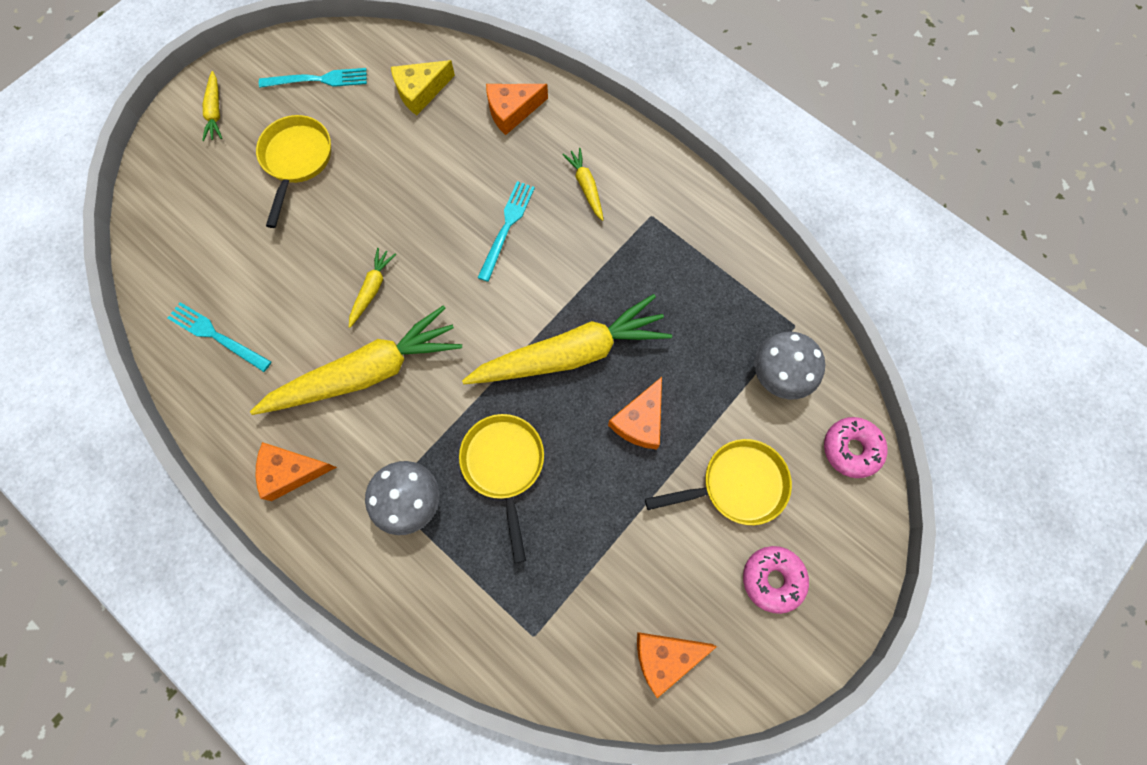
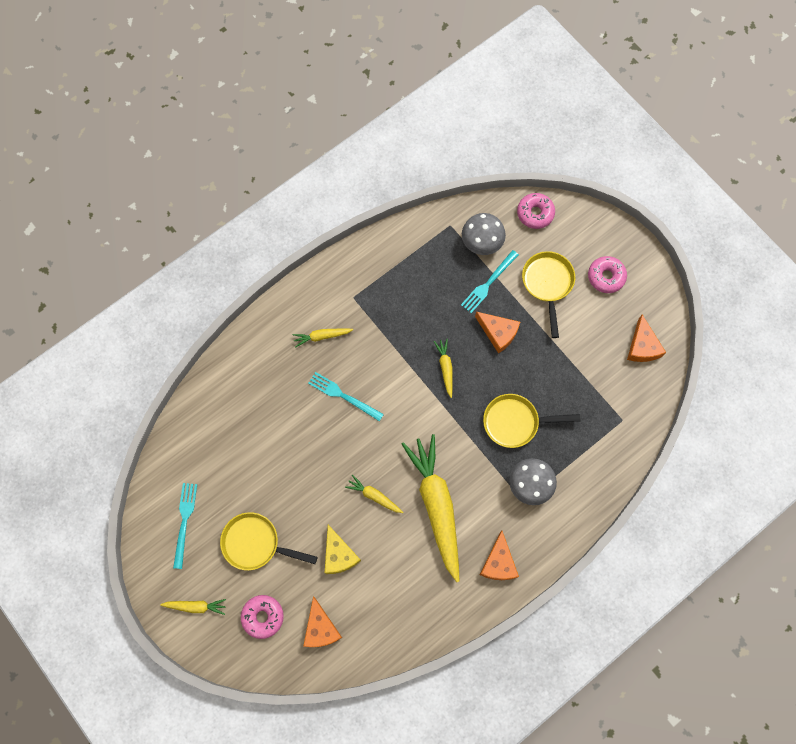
camera: 80 degrees left, 0 degrees up
(205, 186) = (263, 617): none -> pink donut
(216, 336) = (390, 611): turquoise fork -> turquoise fork (488, 283)
(420, 91) = (214, 443): yellow cheese -> yellow cheese (339, 555)
(512, 111) = (247, 378): orange cheese -> orange cheese (320, 628)
(570, 353) = (445, 368): yellow carrot -> yellow carrot, size x0.43

